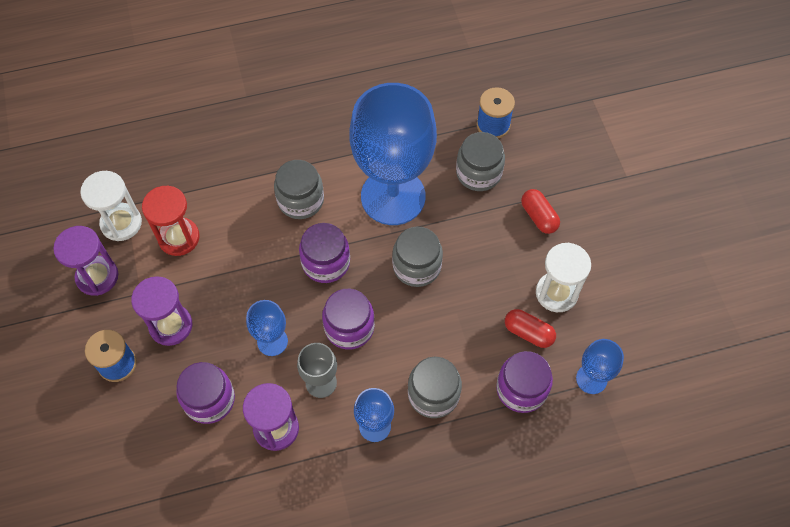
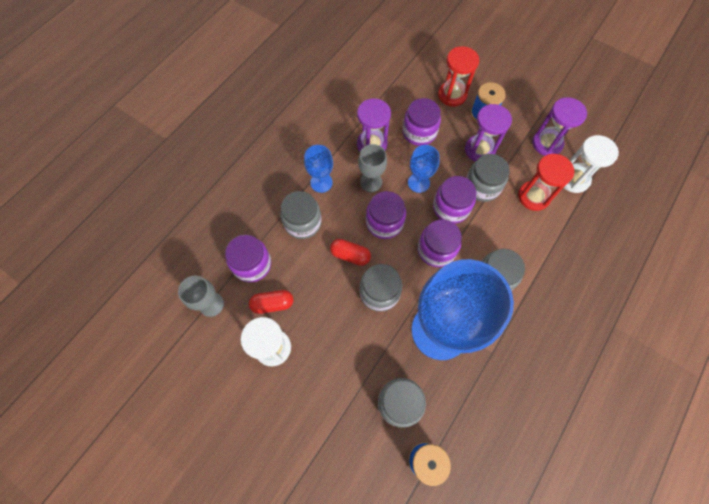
camera: 140 degrees right, 5 degrees up
(120, 417) = (452, 95): none -> red hourglass
(214, 286) = (482, 186): none -> grey jar
(269, 290) = (450, 208): none -> purple jar
(538, 217) = (327, 401): red capsule -> red capsule (350, 255)
(591, 379) = (211, 304): blue goblet -> grey goblet

